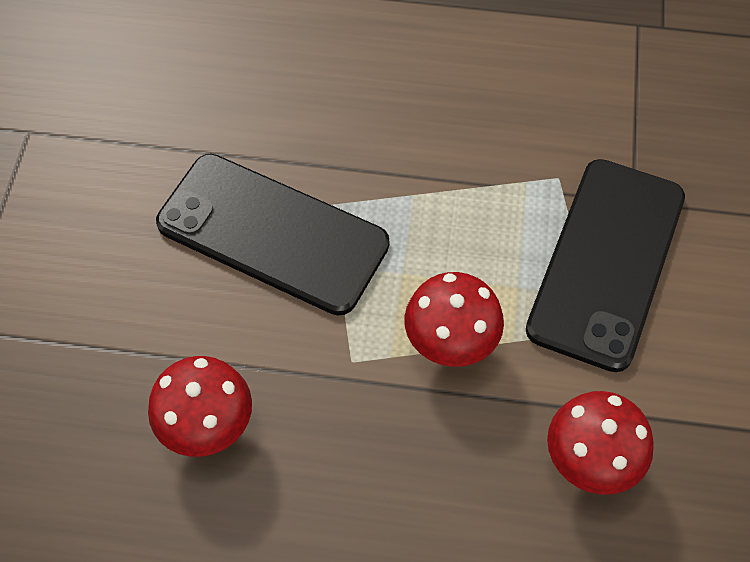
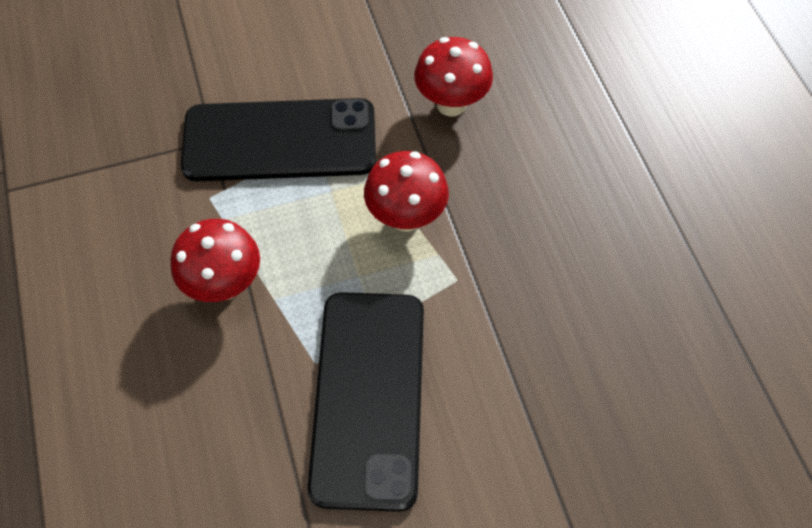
camera: 115 degrees left, 0 degrees up
(208, 428) = (572, 358): red mushroom -> red mushroom (224, 285)

